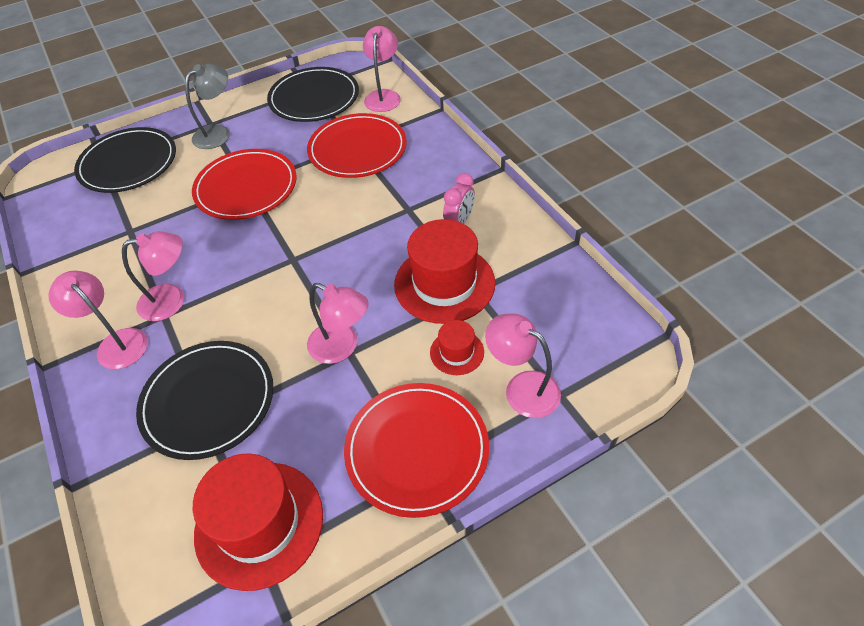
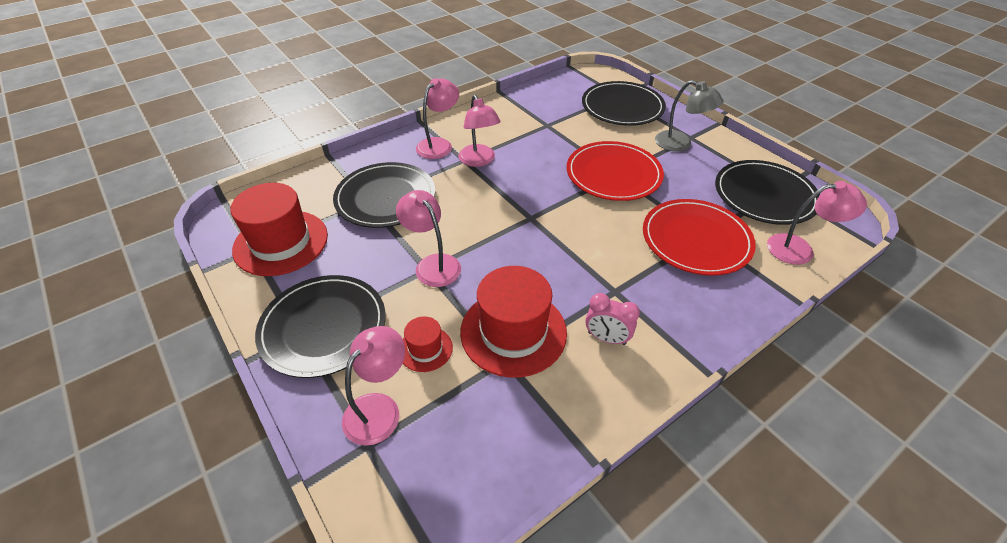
camera: 80 degrees right, 5 degrees down
(342, 347) = (433, 264): pink lamp -> pink lamp turned 120 degrees clockwise
(417, 450) = (323, 327): red plate -> black plate

